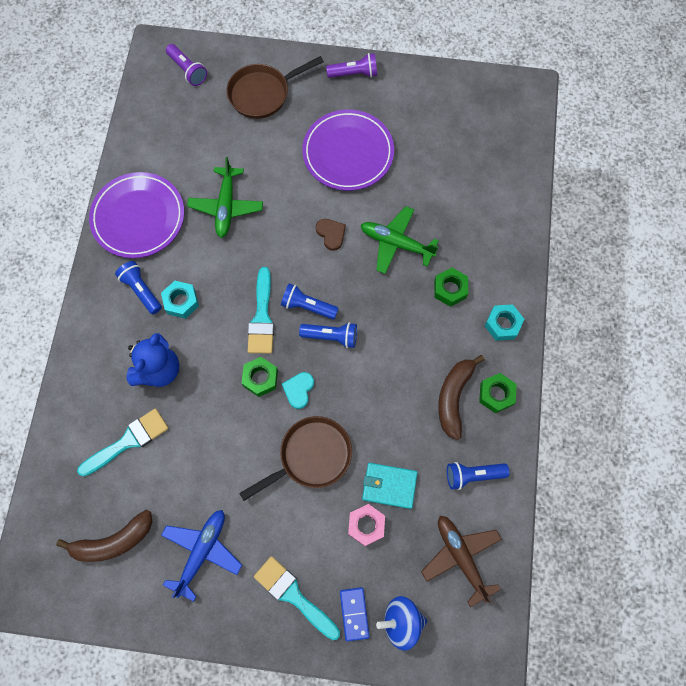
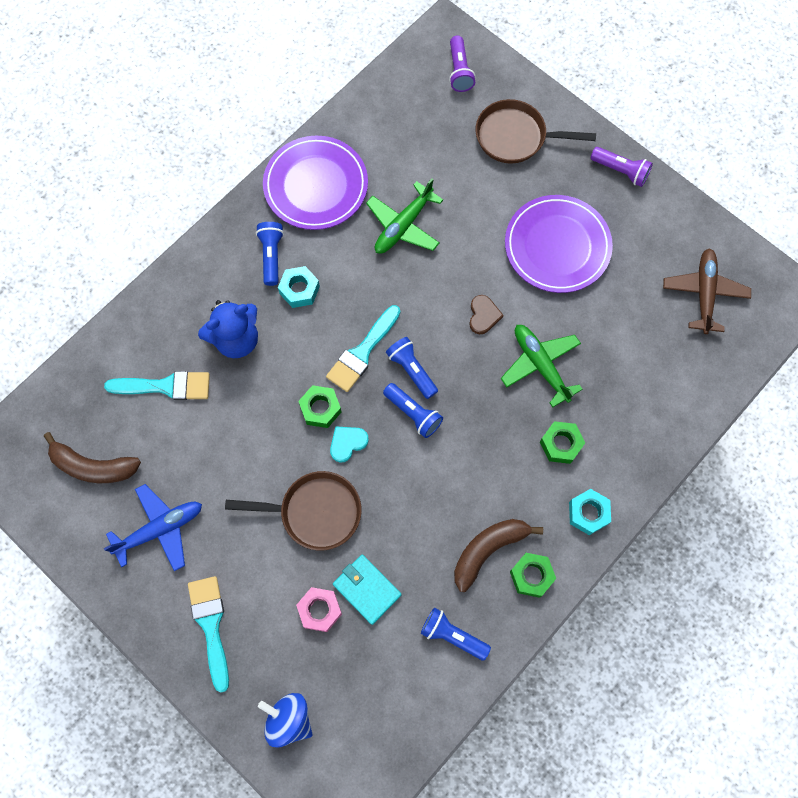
camera: 35 degrees right, 0 degrees up
(354, 613) = (252, 681): blue domino -> none
(460, 556) = (385, 702): brown plane -> brown plane (704, 293)

